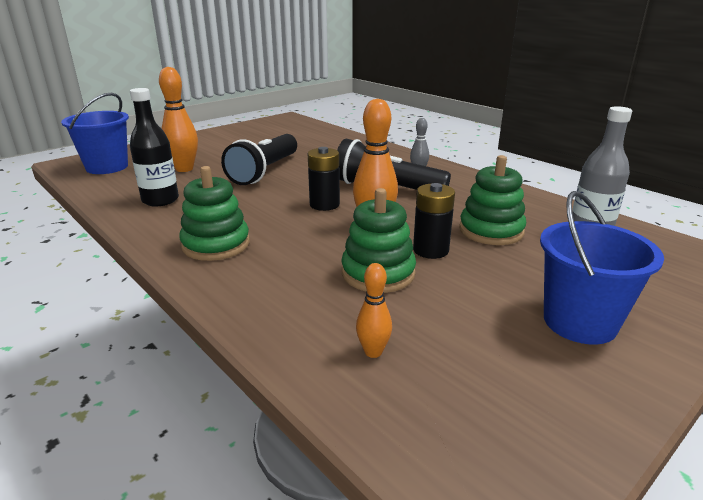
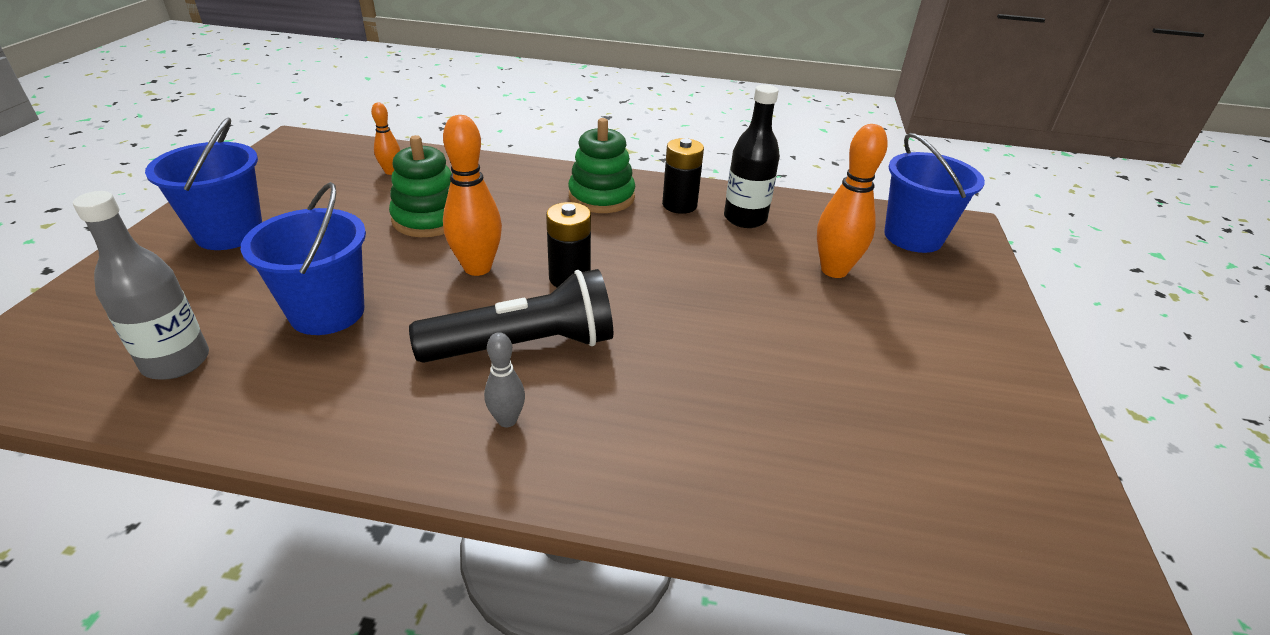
camera: 140 degrees right, 10 degrees up
(264, 171) = (736, 309): black flashlight -> none
(430, 250) = (392, 258): black battery -> black battery (679, 205)
(491, 231) = (327, 312): green stacking toy -> blue bucket

